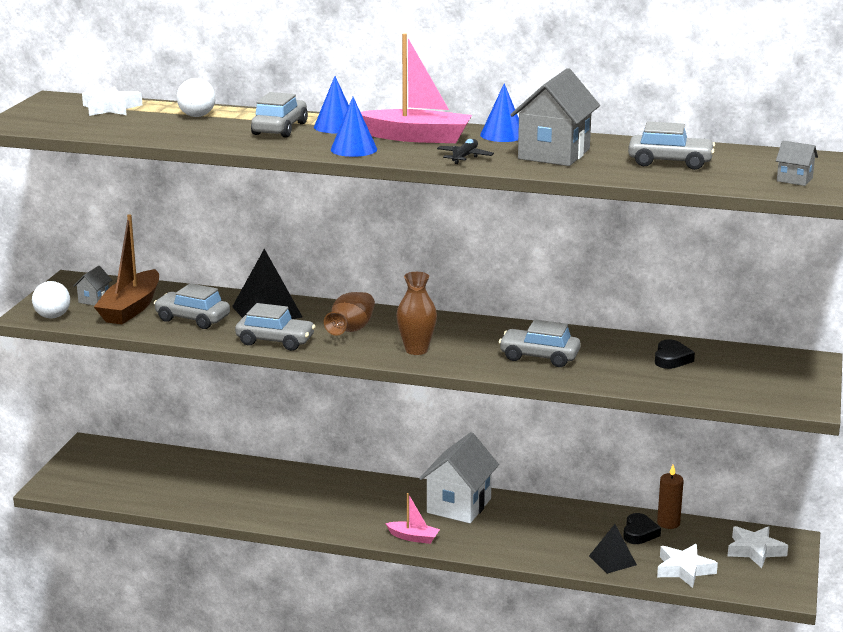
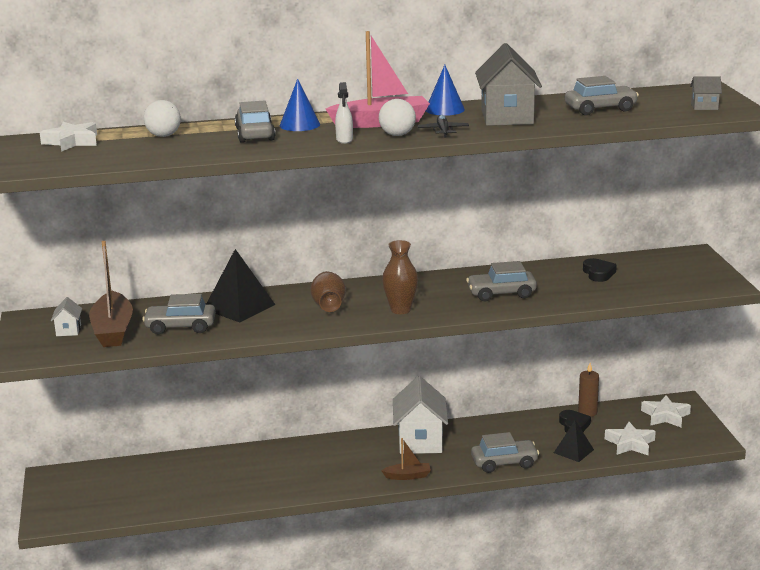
camera: 25 degrees left, 0 degrees up
(53, 316) = (46, 353): white ball -> white ball (397, 135)
(94, 300) = (68, 330): grey house -> white house
(275, 341) = (275, 329): grey car -> grey car (504, 463)
(353, 149) = (344, 140): blue cone -> white spray bottle
(413, 537) = (407, 476): pink boat -> brown boat

